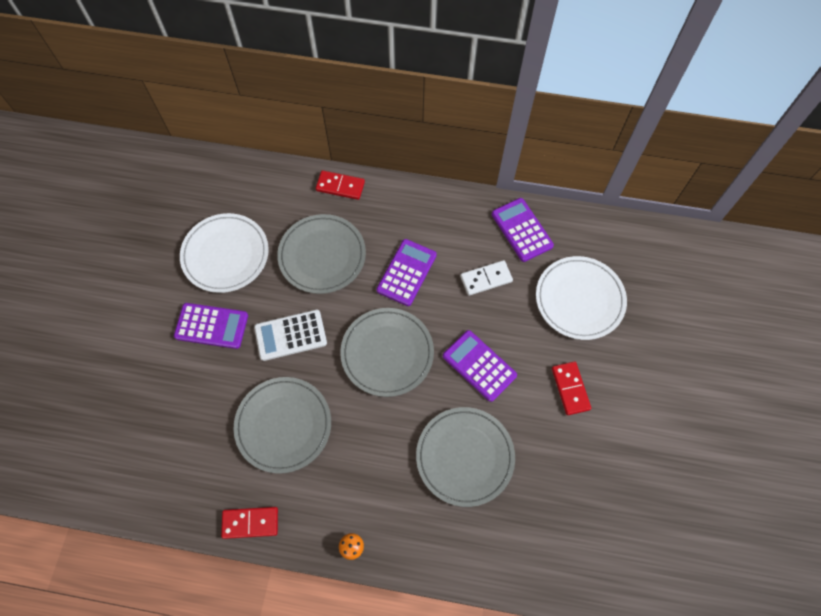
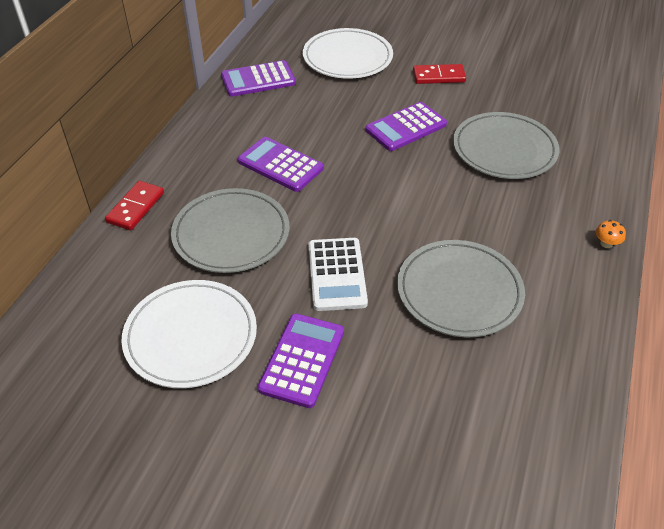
camera: 80 degrees left, 20 degrees down
(250, 523) = (586, 334): red domino -> none
(387, 353) = (378, 191): grey plate -> none
(486, 279) = (307, 110): white domino -> none

